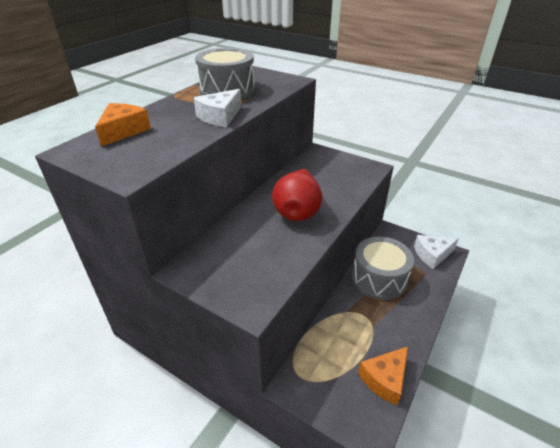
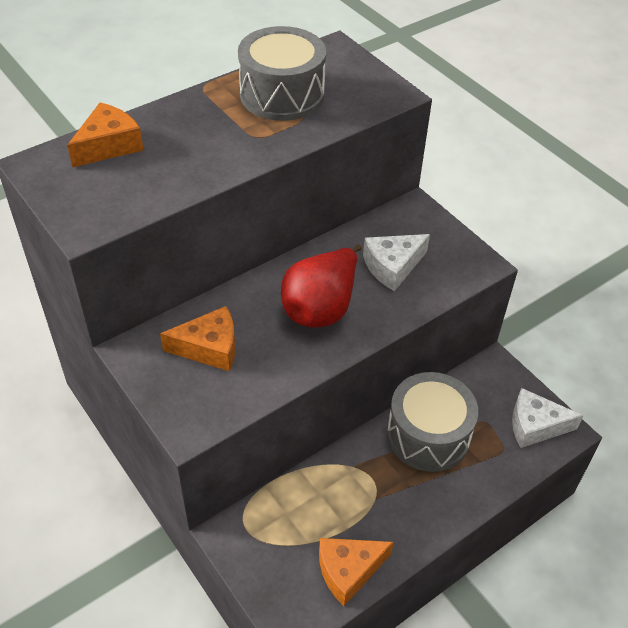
camera: 20 degrees right, 10 degrees up
(220, 117) = (242, 150): white cheese -> white cheese (392, 266)
(238, 252) = (209, 347): none -> orange cheese

